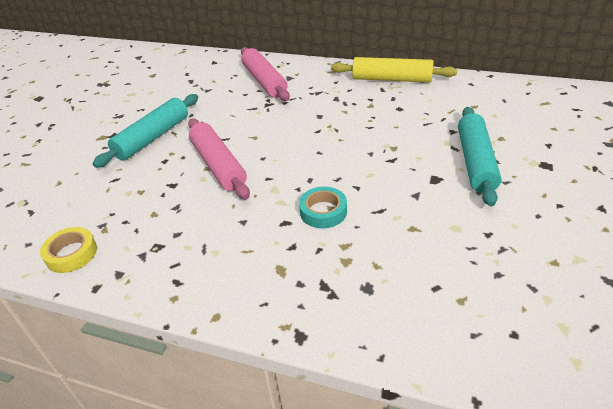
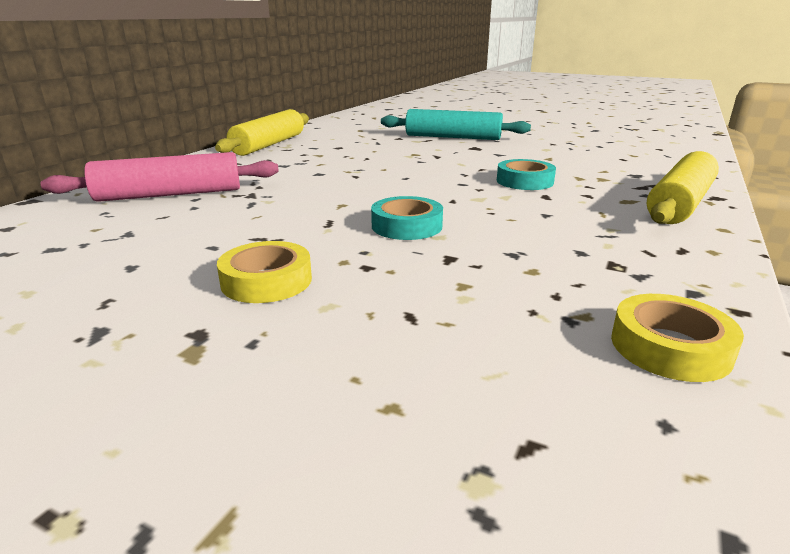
camera: 85 degrees left, 15 degrees down
(152, 138) = (266, 281): turquoise rolling pin -> yellow tape
(218, 165) = (406, 226): pink rolling pin -> turquoise tape
(276, 303) = (680, 204): none -> yellow rolling pin

